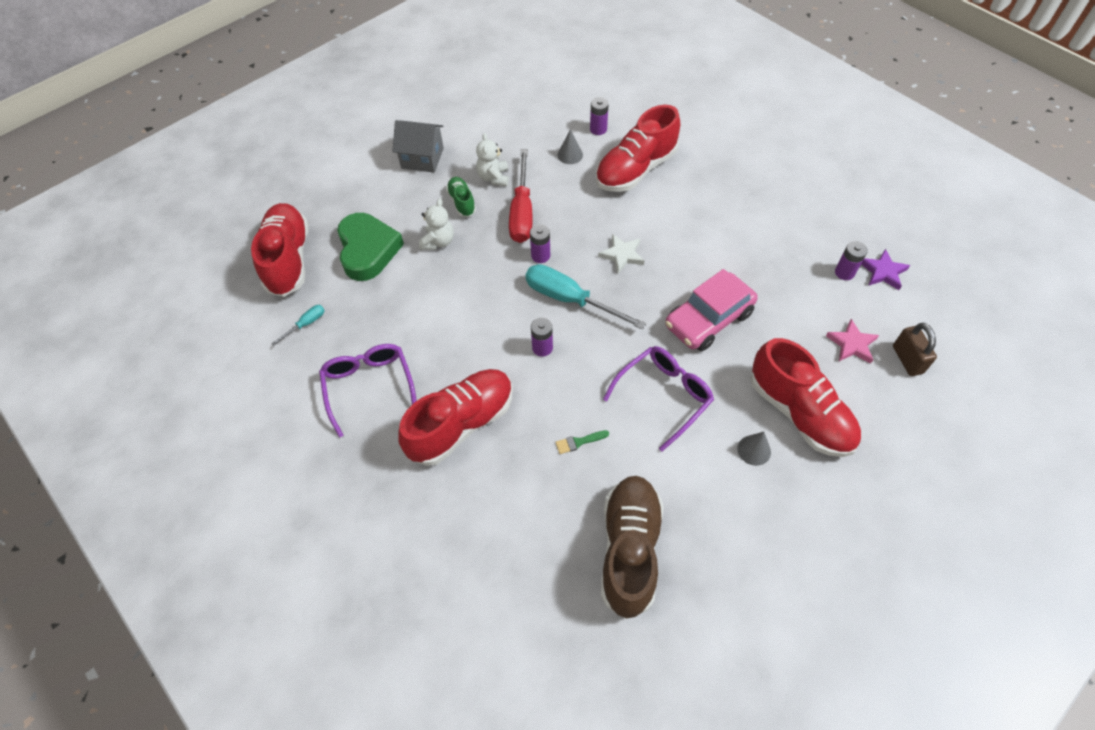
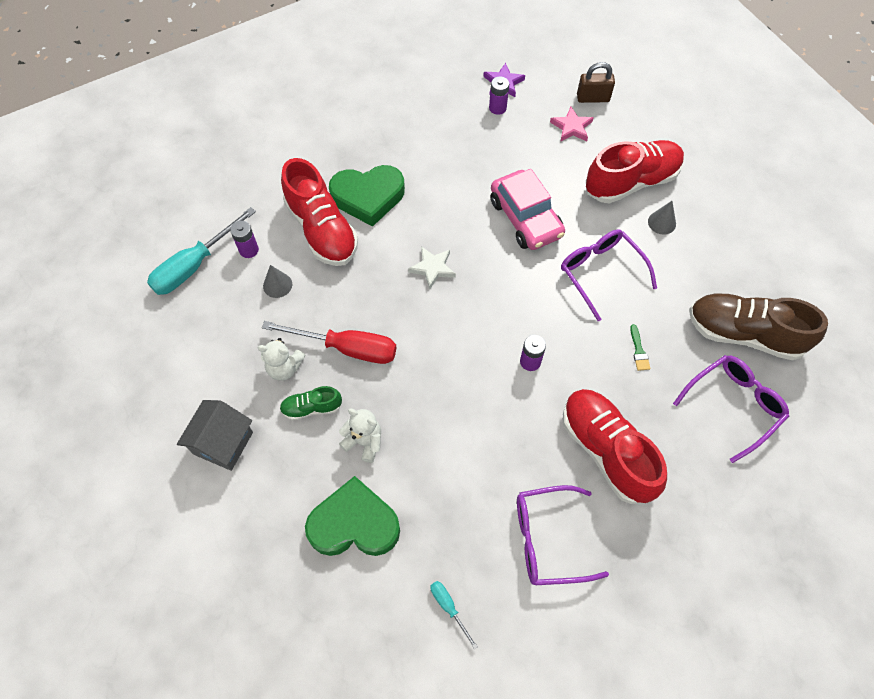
camera: 80 degrees left, 5 degrees up
(288, 259) = (341, 626): red shoe -> none
(535, 542) = (733, 406): none -> purple glasses
(540, 256) = (413, 341): purple battery -> none
(570, 299) = (477, 325): turquoise screwdriver -> turquoise screwdriver (194, 265)
(684, 193) = (368, 197): none -> green heart

